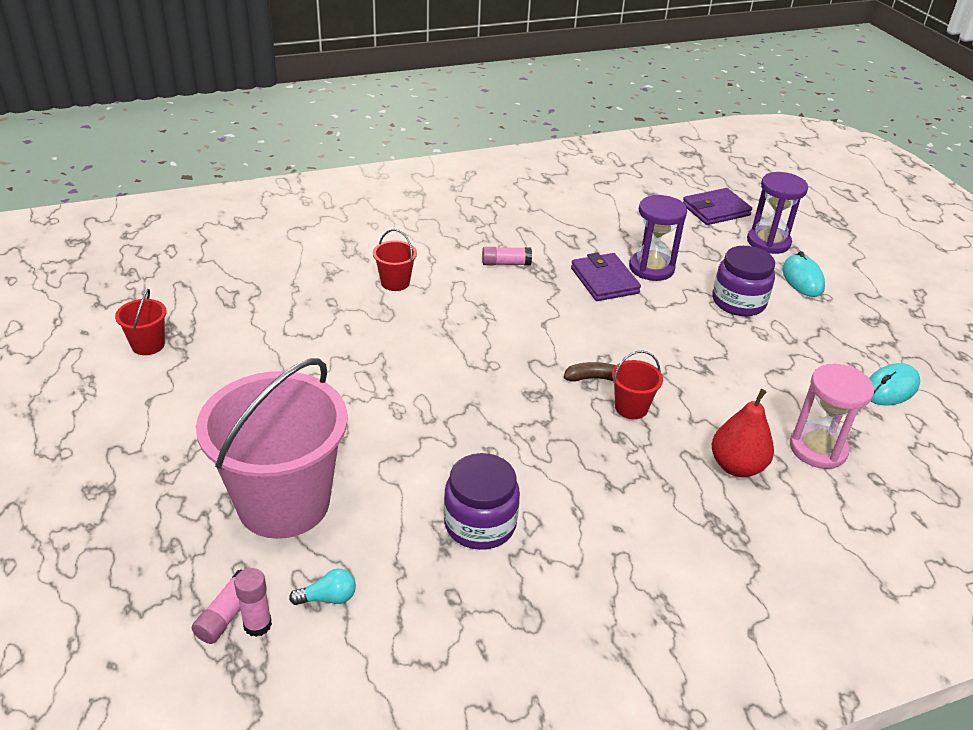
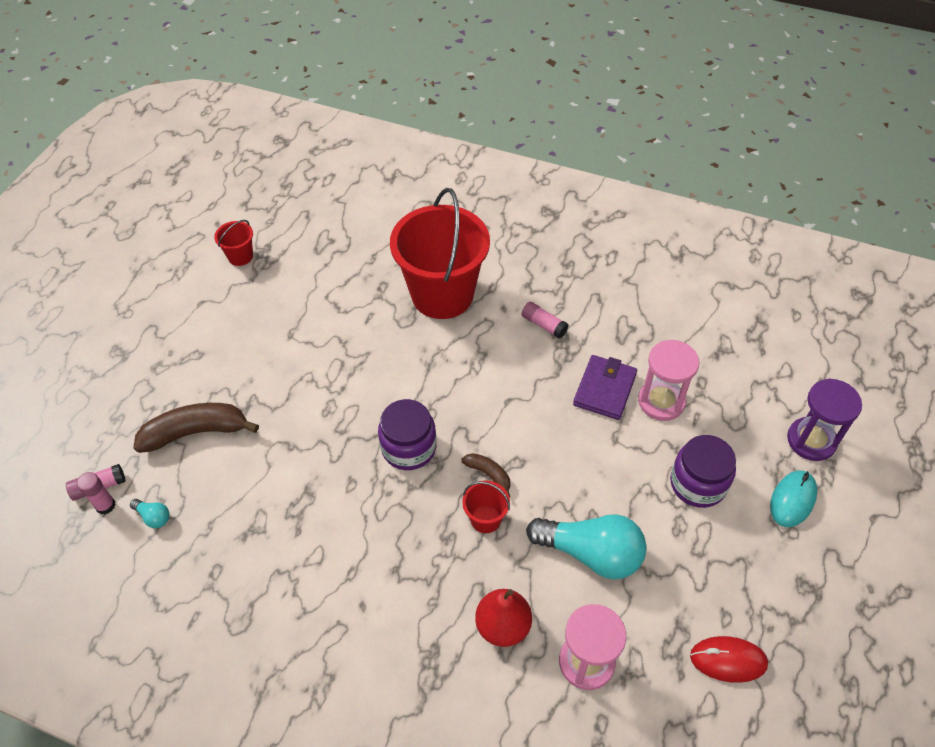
camera: 45 degrees right, 15 degrees up
(283, 503) = (196, 432): pink bucket -> brown banana
(395, 282) = (442, 295): red bucket -> red bucket, size x2.42
(480, 524) = (284, 533): purple jar -> purple jar (409, 448)
(651, 268) = (661, 401): purple hourglass -> pink hourglass
(715, 210) = (802, 375): purple wallet -> none
(730, 383) = (591, 553): none -> turquoise light bulb
(890, 388) = (728, 660): turquoise mouse -> red mouse

